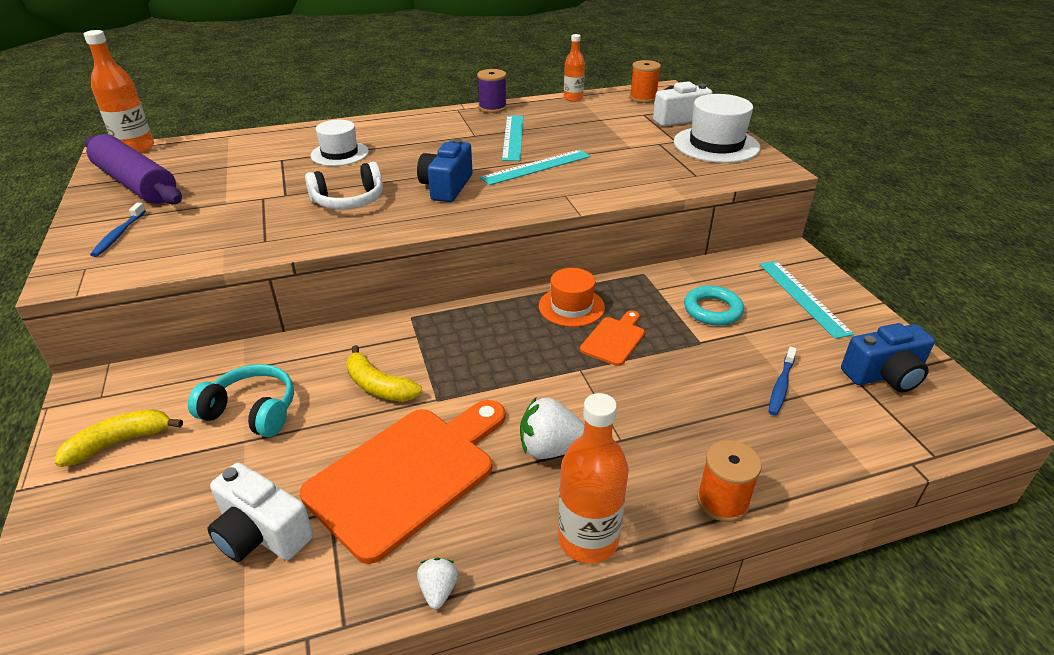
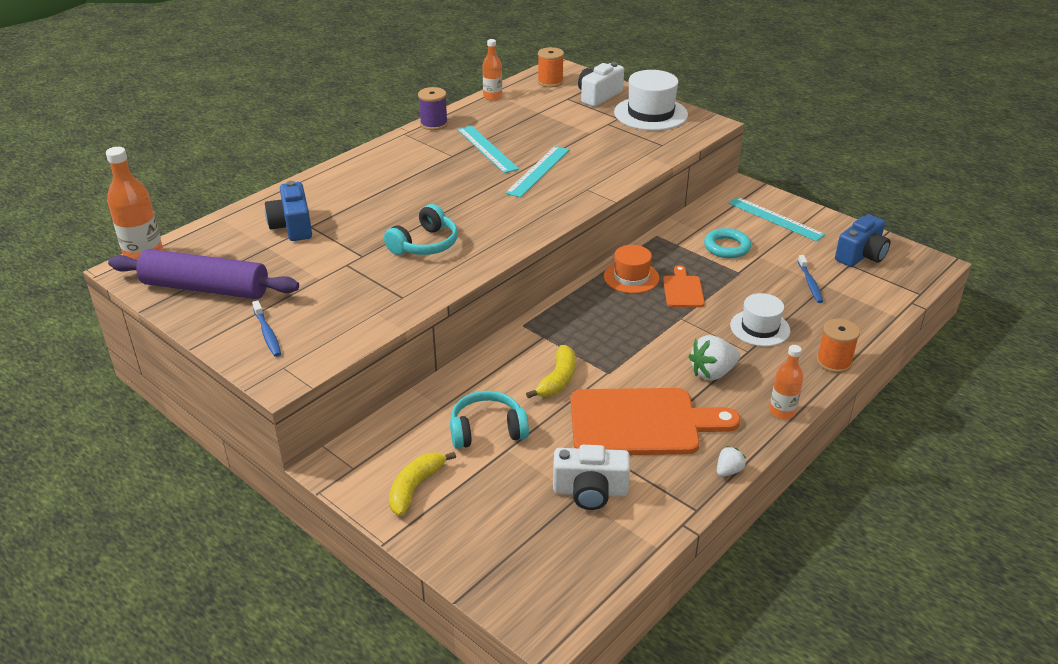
camera: 30 degrees left, 0 degrees up
(339, 154) = (356, 206): white hat -> white hat (760, 328)
(349, 201) = (425, 244): white headphones -> turquoise headphones
(378, 386) = (557, 379): yellow banana -> yellow banana turned 75 degrees counterclockwise
(407, 474) = (641, 422): orange cutting board -> orange cutting board turned 75 degrees clockwise
(438, 590) = (728, 471): white strawberry -> white strawberry turned 75 degrees clockwise
(446, 187) = (488, 209): blue camera -> blue camera (292, 226)
(588, 539) = (782, 411): orange bottle -> orange bottle, size x0.63

